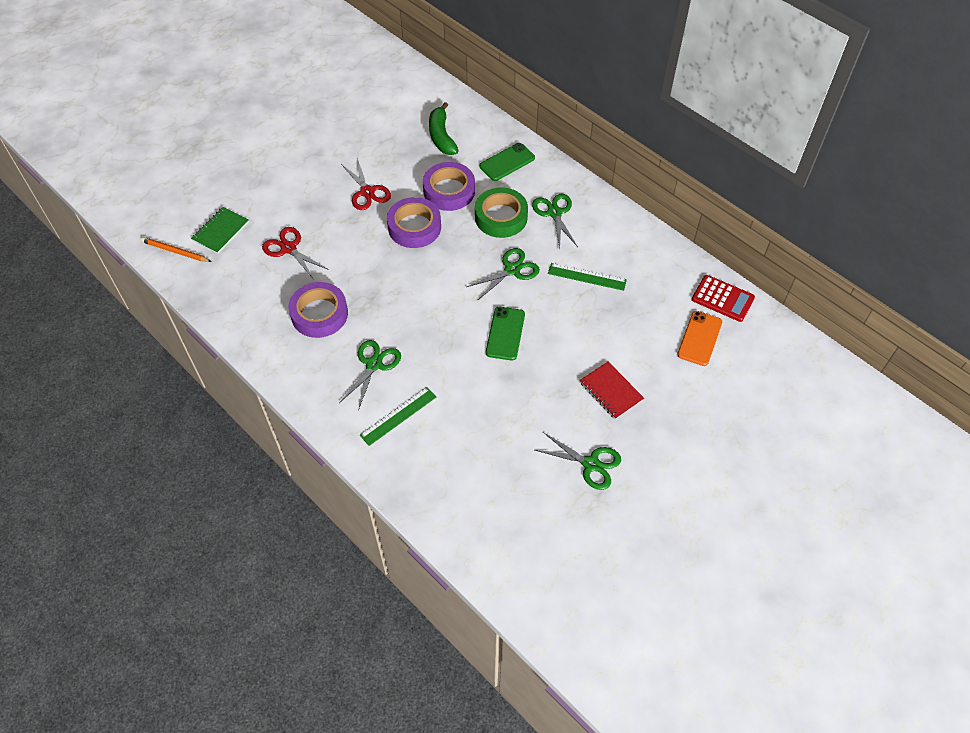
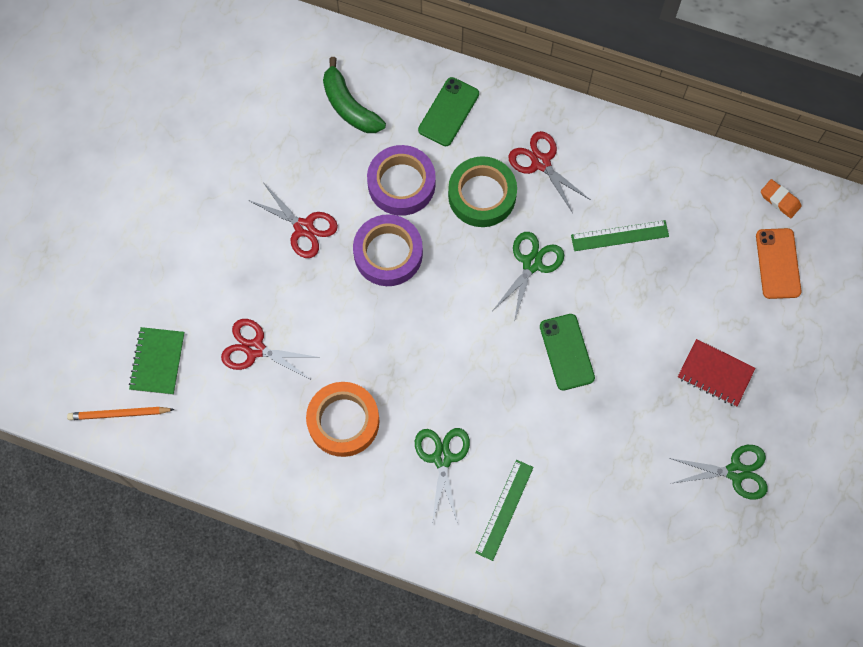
camera: 25 degrees left, 15 degrees up
(319, 314) = (343, 421): purple tape -> orange tape
(554, 213) = (541, 162): green scissors -> red scissors
(722, 299) = (780, 200): red calculator -> orange eraser

